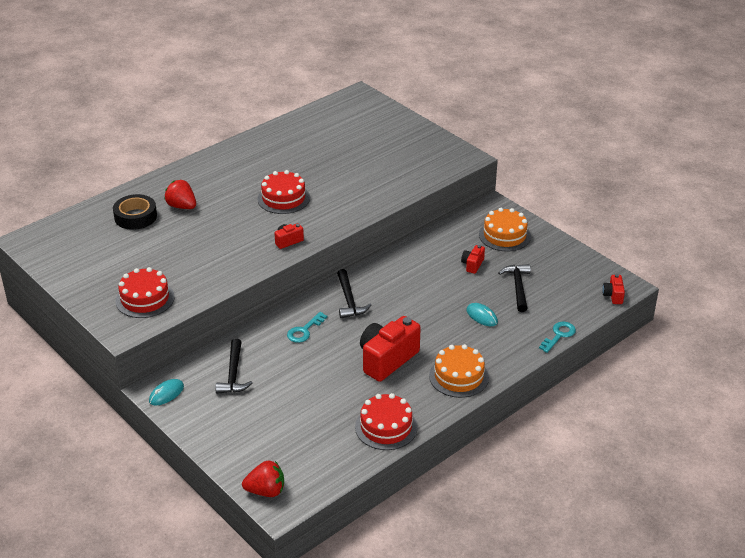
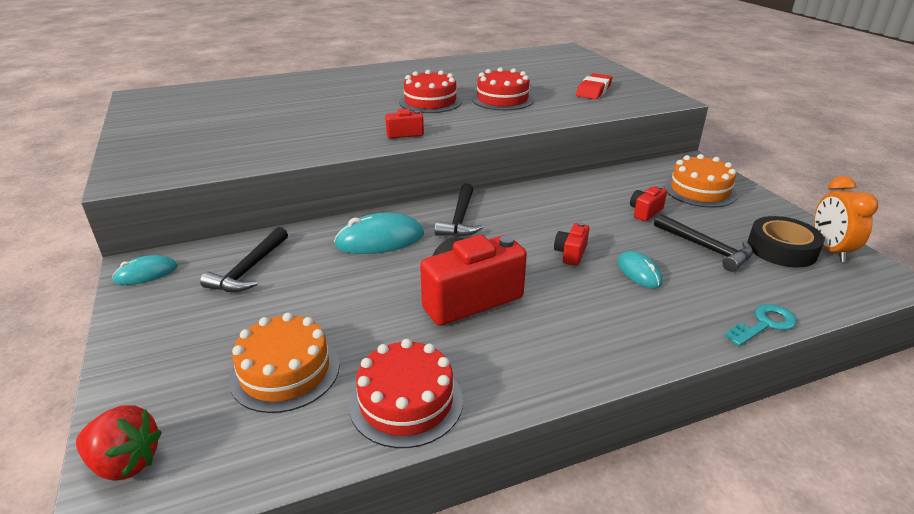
camera: 20 degrees right, 5 degrees down
(135, 217) = (263, 94): black tape -> black tape (781, 249)
(145, 299) = (188, 155): red cake -> red cake (502, 99)
(182, 206) = (317, 93): red strawberry -> none
(304, 330) = (380, 240): turquoise key -> turquoise mouse
(406, 157) = (593, 91): none -> red eraser
(459, 376) = (570, 348): orange cake -> orange cake (285, 371)
(518, 287) = (705, 248): black hammer -> black hammer turned 120 degrees clockwise
(592, 271) = (829, 250): none -> orange clock
(613, 295) = (866, 287): red camera -> red camera (570, 253)

